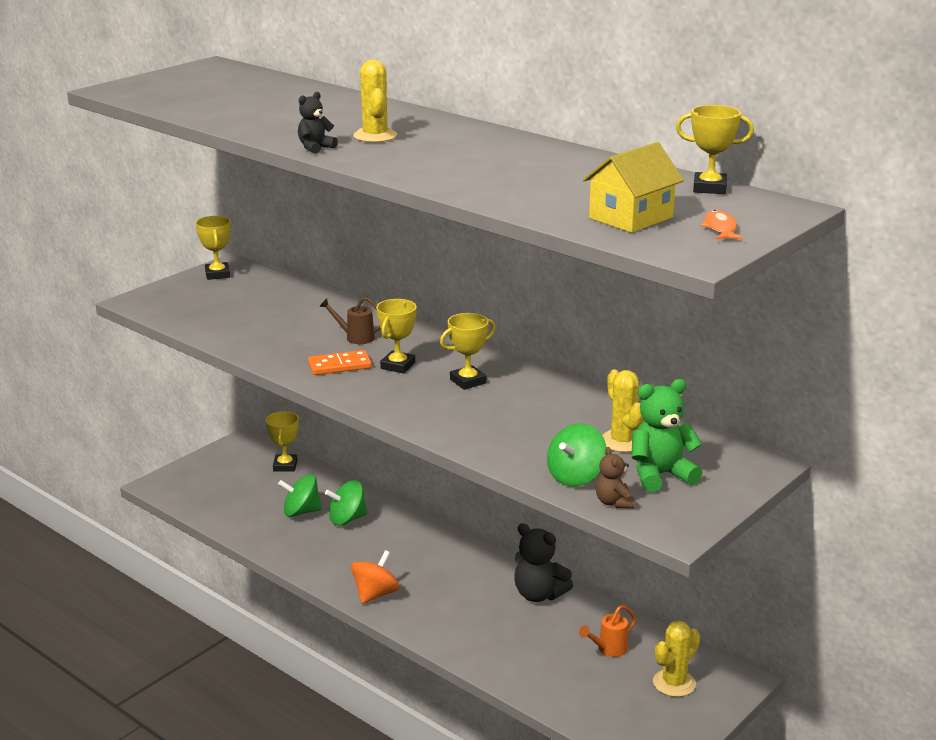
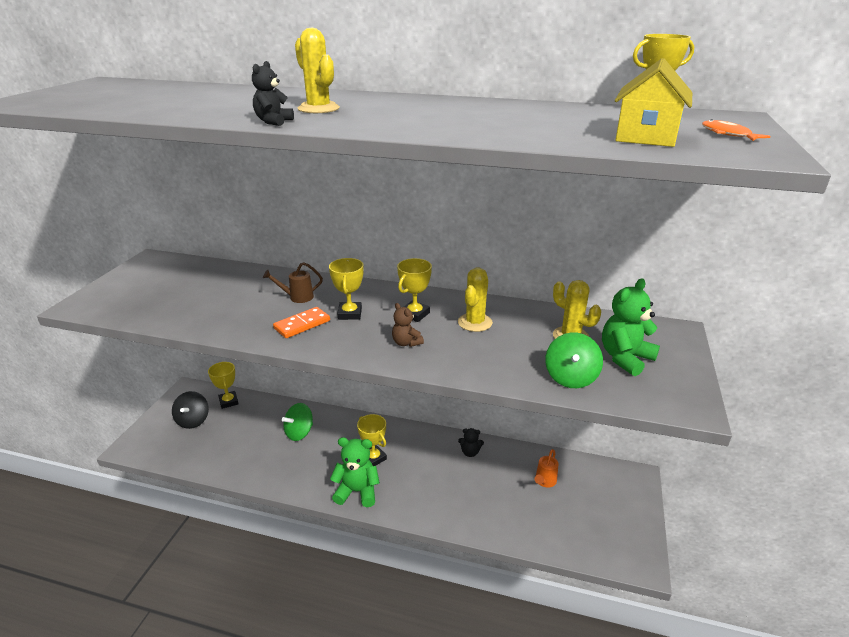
camera: 25 degrees left, 5 degrees up
(217, 274) = (143, 268): yellow trophy -> yellow trophy (374, 458)
(236, 475) = (193, 420): none -> black spinning top
(301, 512) = (261, 437): green spinning top -> none
(375, 594) = (357, 491): orange spinning top -> green teddy bear
(539, 594) = (470, 452): black teddy bear -> black teddy bear, size x0.56
(614, 502) = (621, 393): brown teddy bear -> brown teddy bear (406, 343)
(674, 683) = (603, 494): yellow cactus -> yellow cactus (475, 322)

